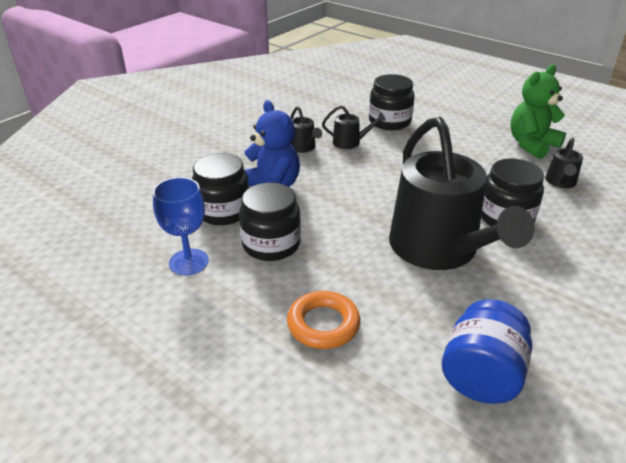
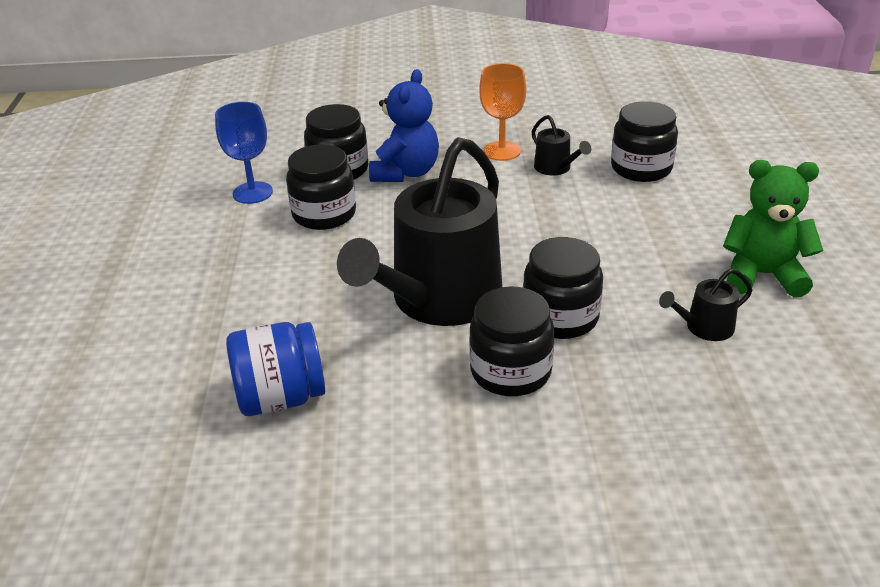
camera: 50 degrees right, 0 degrees up
(303, 147) = (502, 151): black watering can -> orange goblet
(323, 324) = (252, 289): orange ring -> none
(543, 261) = (510, 371): none -> black jar

